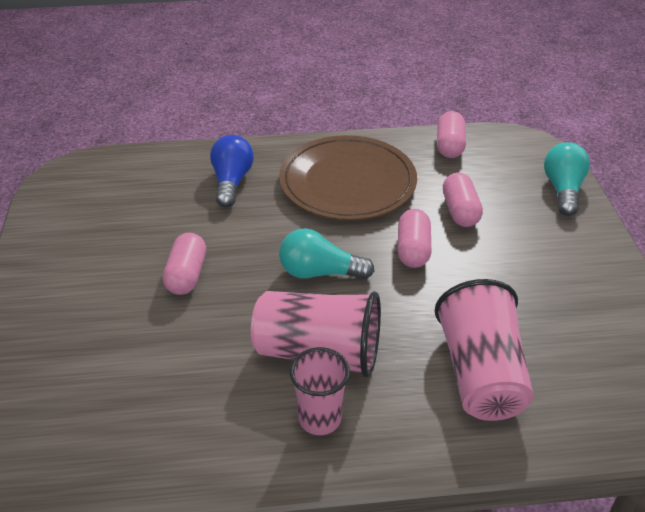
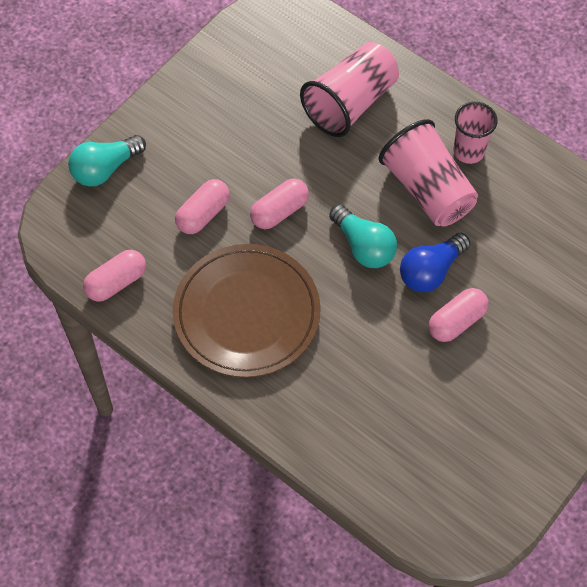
camera: 135 degrees left, 20 degrees up
(231, 182) = (335, 396): blue light bulb -> blue light bulb (431, 271)

